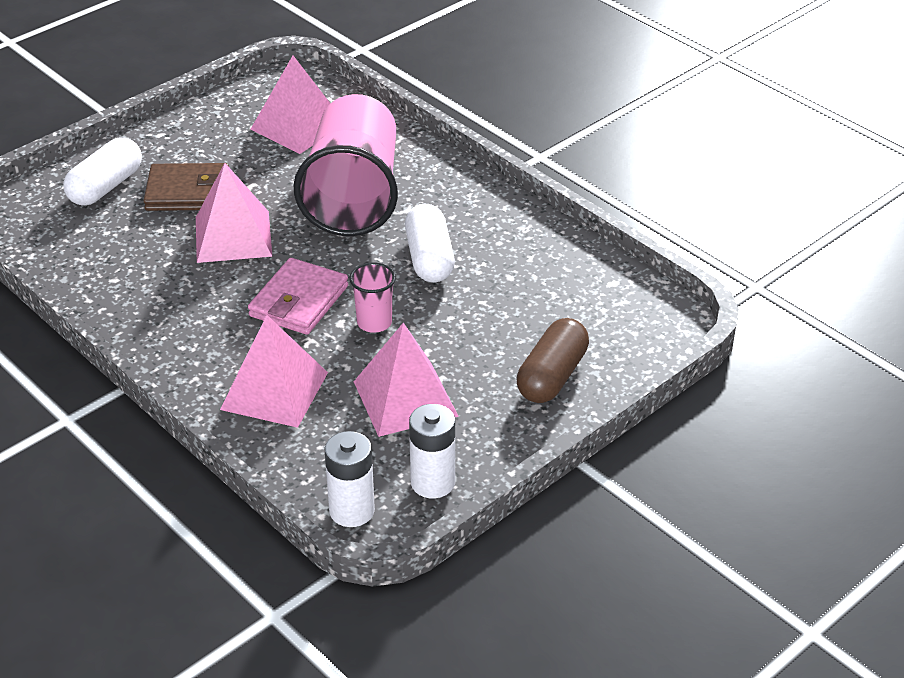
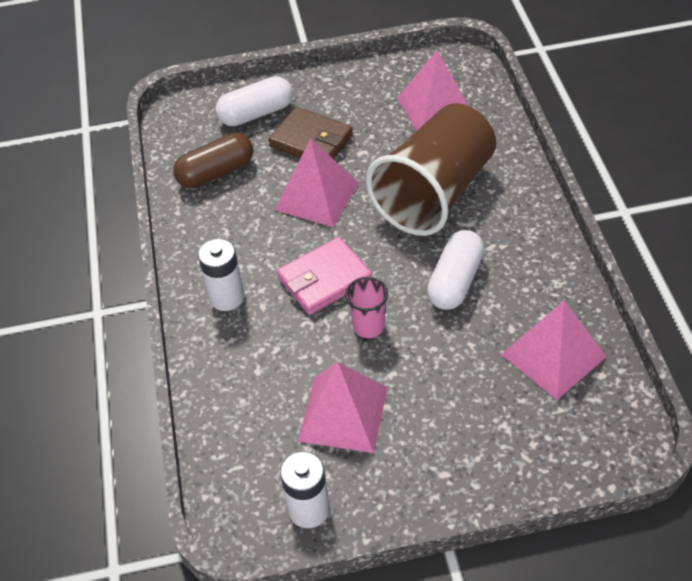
camera: 35 degrees right, 10 degrees up
(274, 391) = (249, 358): pink pyramid -> pink pyramid (553, 355)
(352, 510) = (229, 504): white battery -> white battery (227, 297)
(353, 196) = (434, 193): pink cup -> brown cup
(552, 376) = (479, 450): brown capsule -> brown capsule (216, 172)

